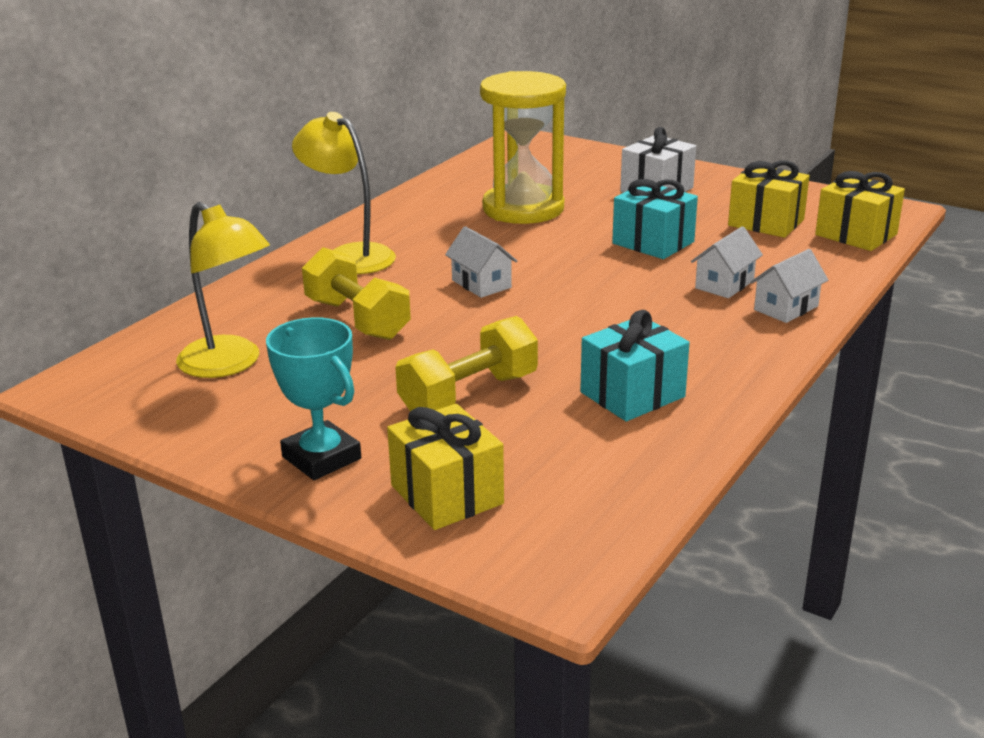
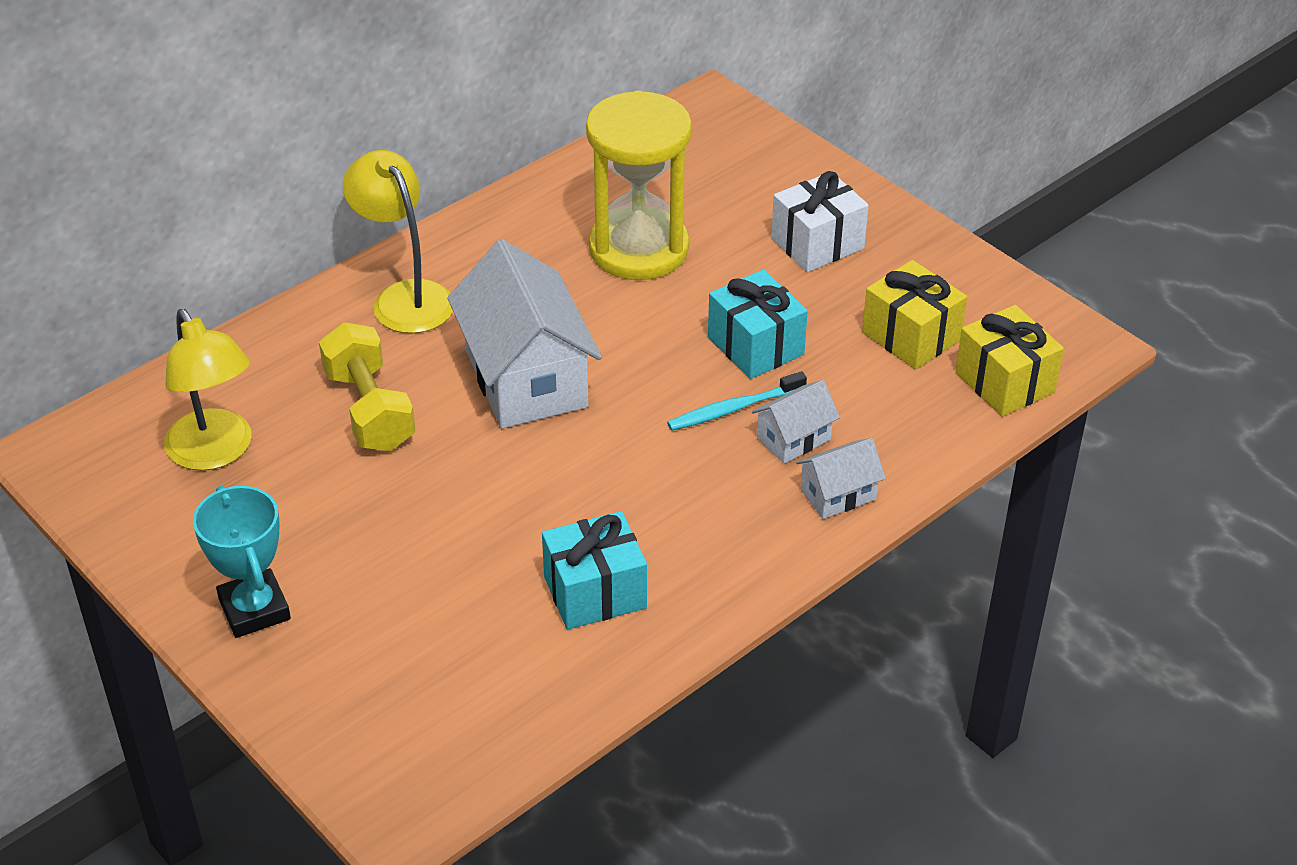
camera: 15 degrees right, 15 degrees up
(447, 494) = (349, 686): yellow gift -> none
(469, 395) = (431, 554): yellow dumbbell -> none
(481, 284) = (526, 378): white house -> white house, size x2.10
(664, 276) = (734, 409): none -> turquoise toothbrush

